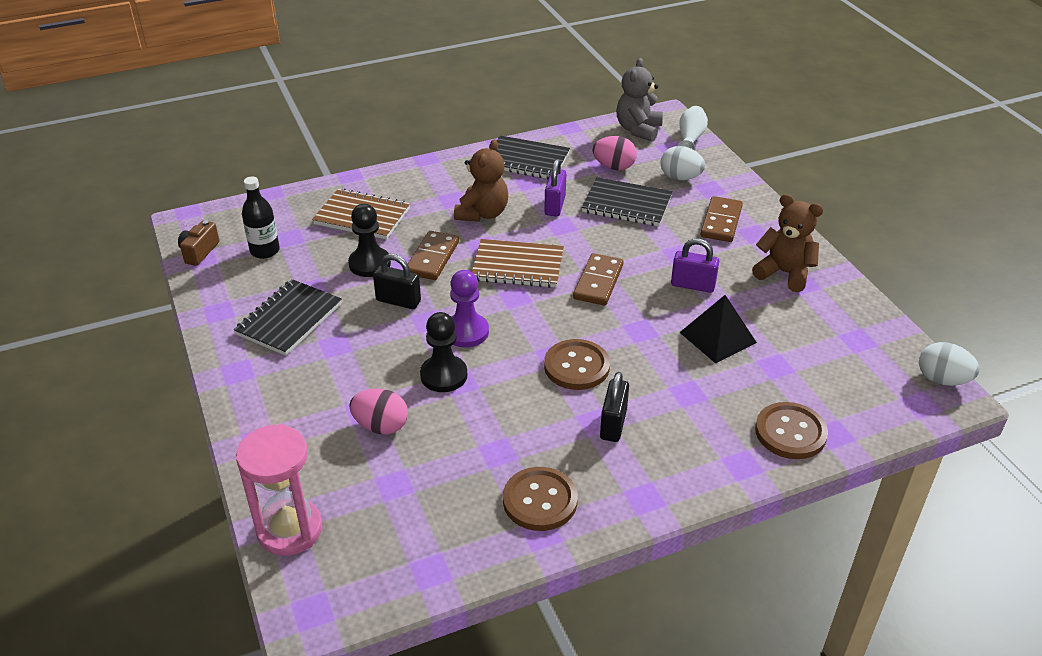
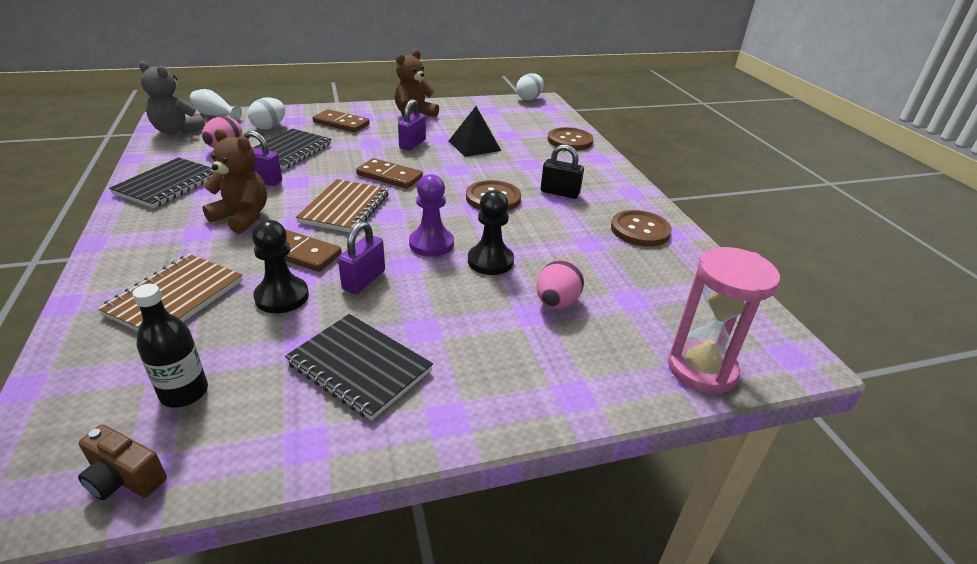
camera: 85 degrees left, 5 degrees down
(398, 301) = (364, 280): black padlock -> purple padlock

